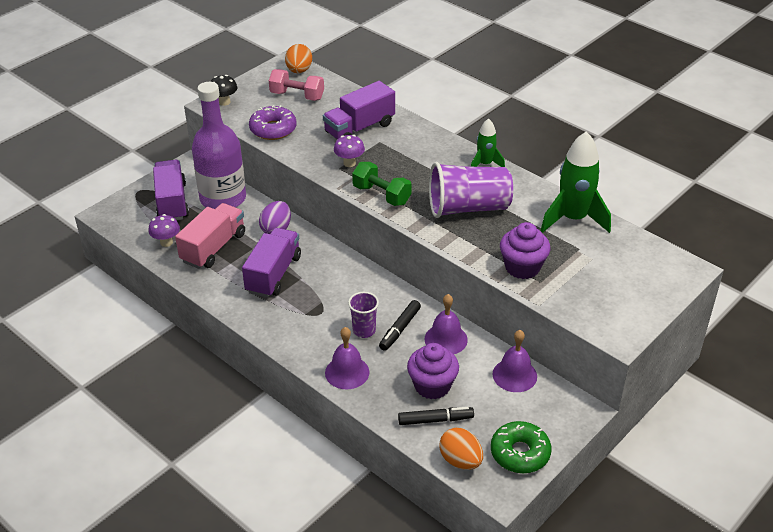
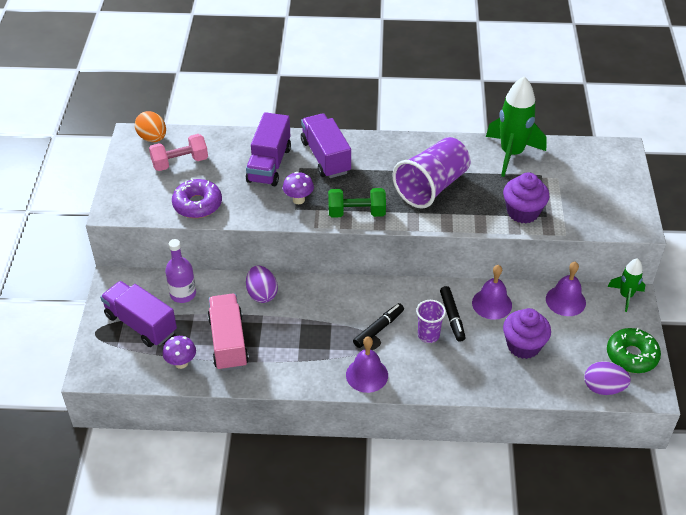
camera: 40 degrees left, 5 degrees up
(223, 198) = (183, 294): purple bottle -> purple bottle, size x0.53
(224, 102) = (121, 202): black mushroom -> none
(273, 274) = (306, 334): purple truck -> purple truck (325, 157)
(347, 372) = (455, 376): purple bell -> purple bell (367, 375)
(435, 420) = (554, 370): black marker -> black marker (378, 328)
(460, 460) = (603, 388): orange egg -> purple egg
(485, 164) = (401, 143): green rocket -> green rocket (625, 296)

